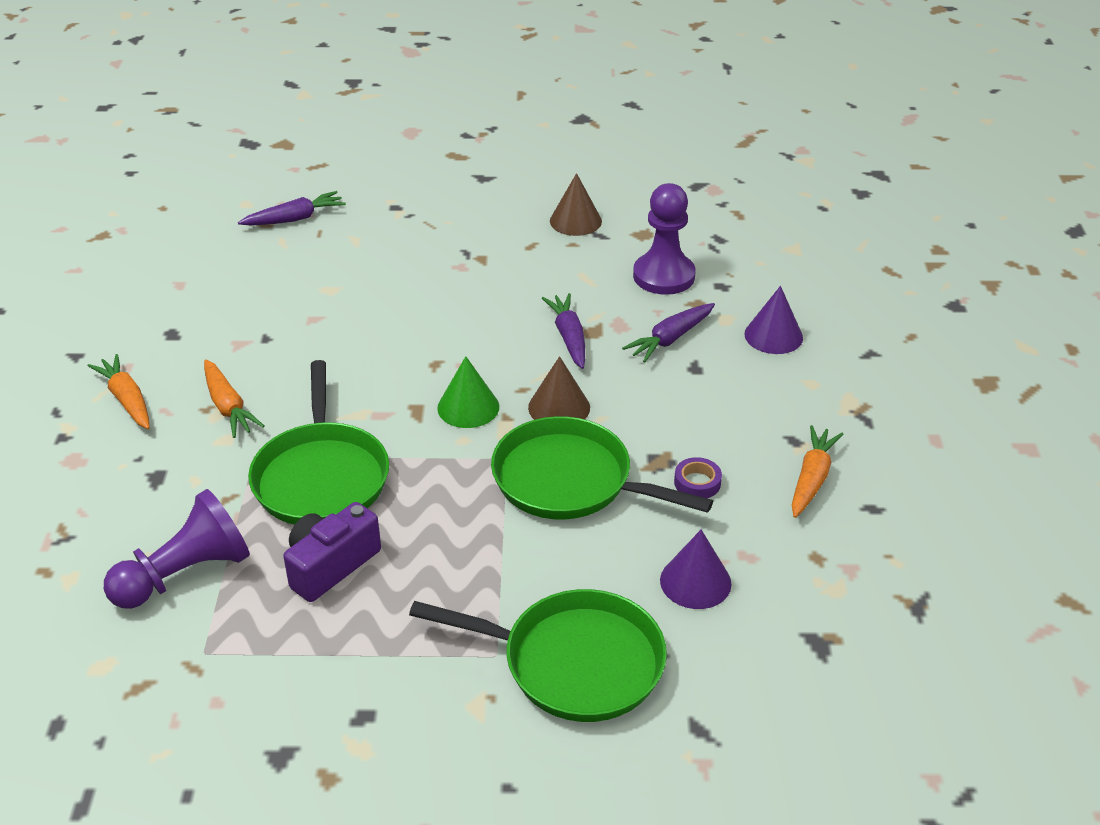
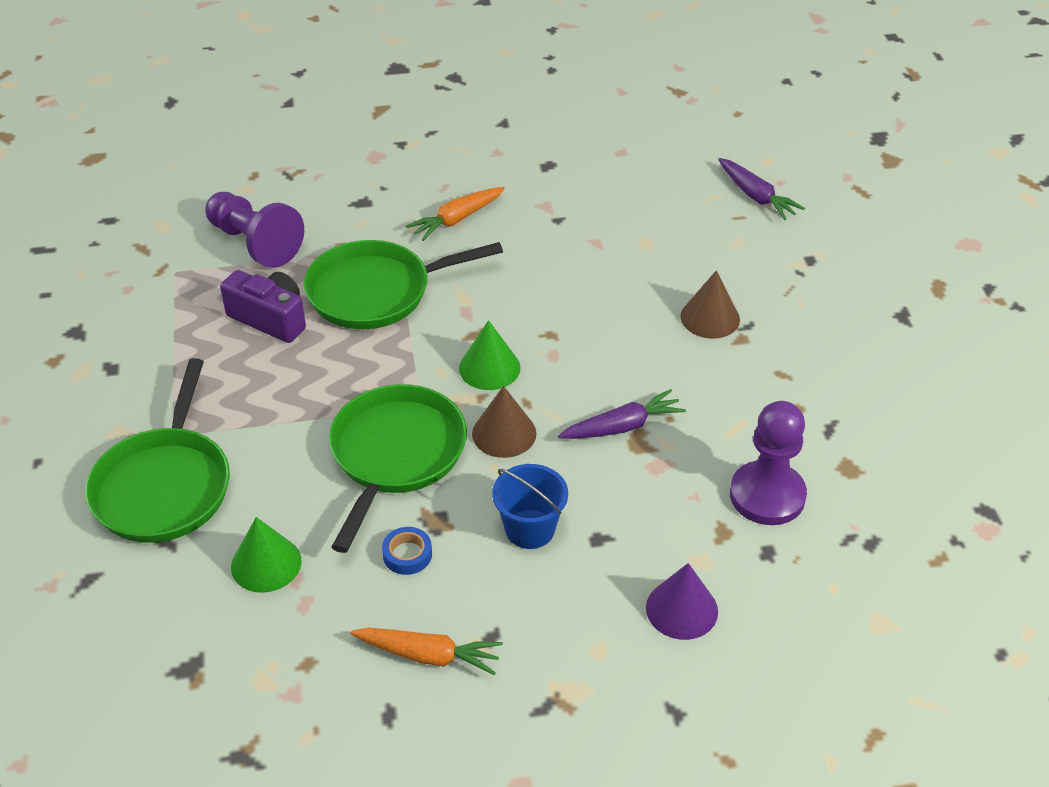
camera: 80 degrees right, 5 degrees up
(127, 399) = (453, 163): orange carrot -> none
(575, 221) = (849, 405): brown cone -> brown cone (710, 318)
(670, 339) = (645, 512): purple carrot -> none
(678, 405) = (530, 529): none -> blue bucket
(695, 582) = (266, 563): purple cone -> green cone
(697, 483) = (407, 554): purple tape -> blue tape

